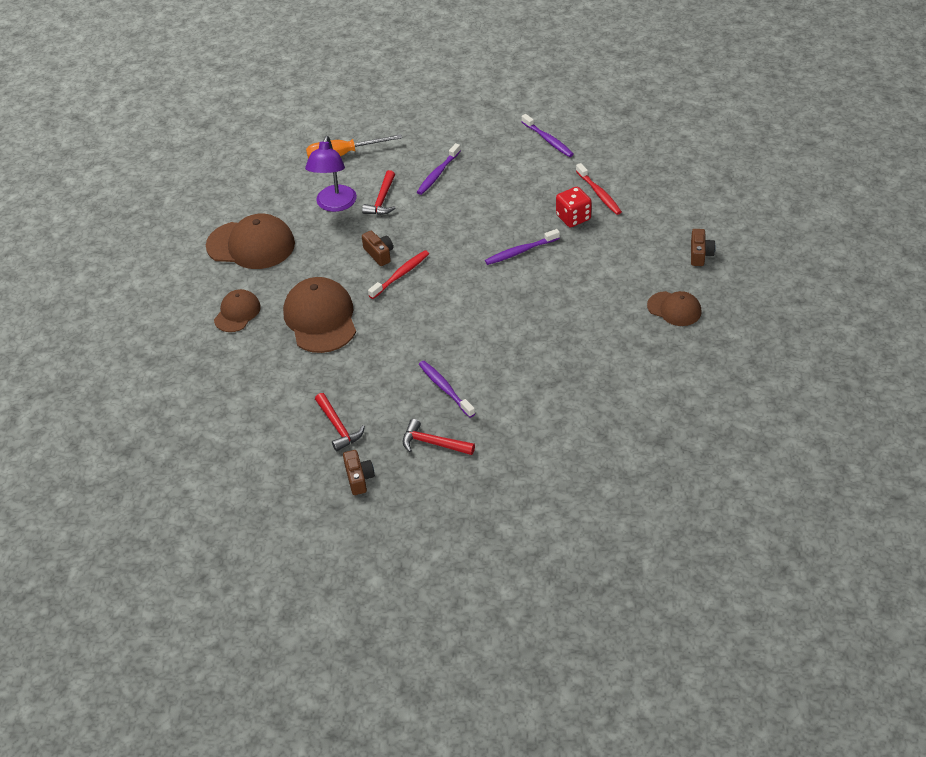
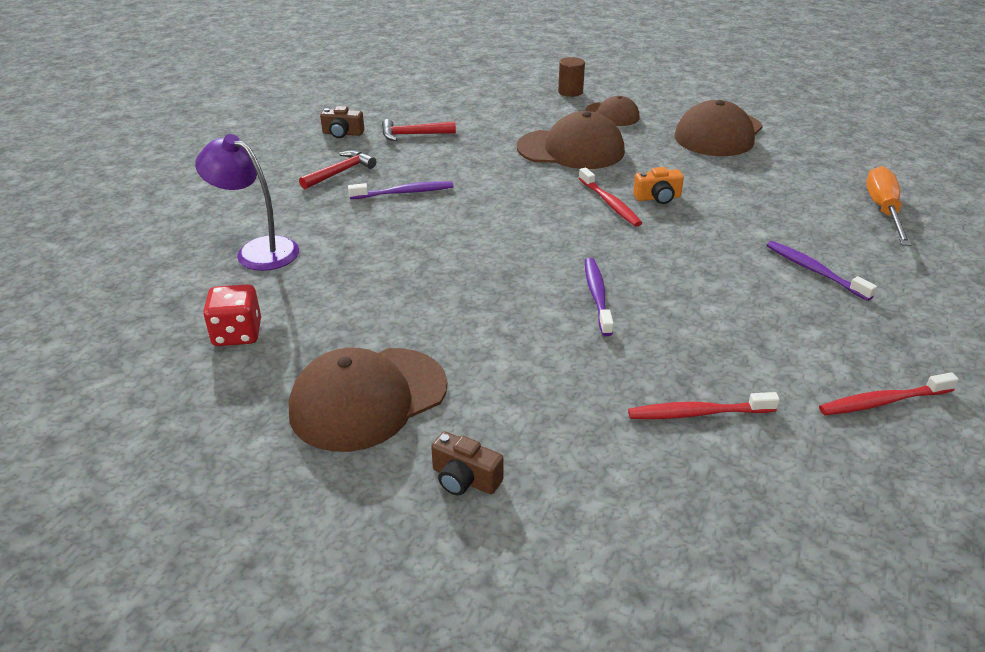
camera: 110 degrees right, 10 degrees down
(193, 354) = (570, 92): none -> brown cylinder
(334, 205) = (771, 187): purple lamp -> purple lamp (258, 250)
(379, 254) = (658, 197): brown camera -> orange camera
(382, 200) = (768, 219): red hammer -> none
(548, 140) = (882, 402): purple toothbrush -> red toothbrush
(573, 217) = (647, 365): red dice -> red dice (237, 334)
(674, 309) = (368, 398): brown cap -> brown cap, size x1.74

